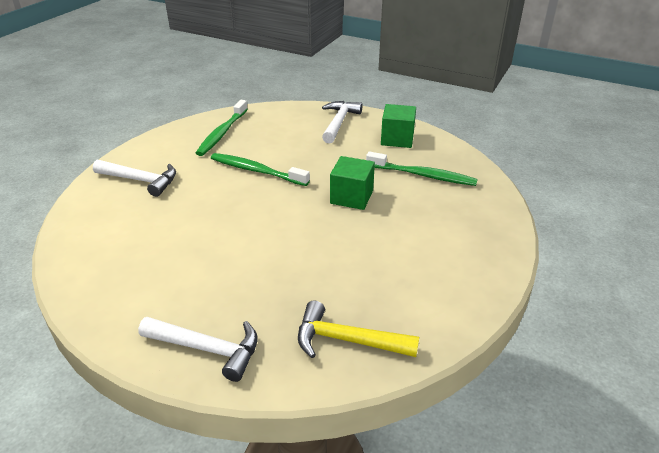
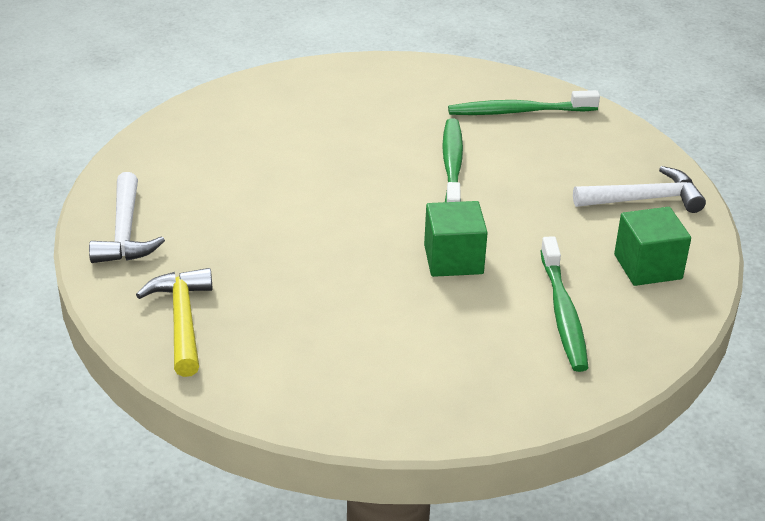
camera: 65 degrees right, 0 degrees up
(140, 180) = (364, 93): white hammer -> none

